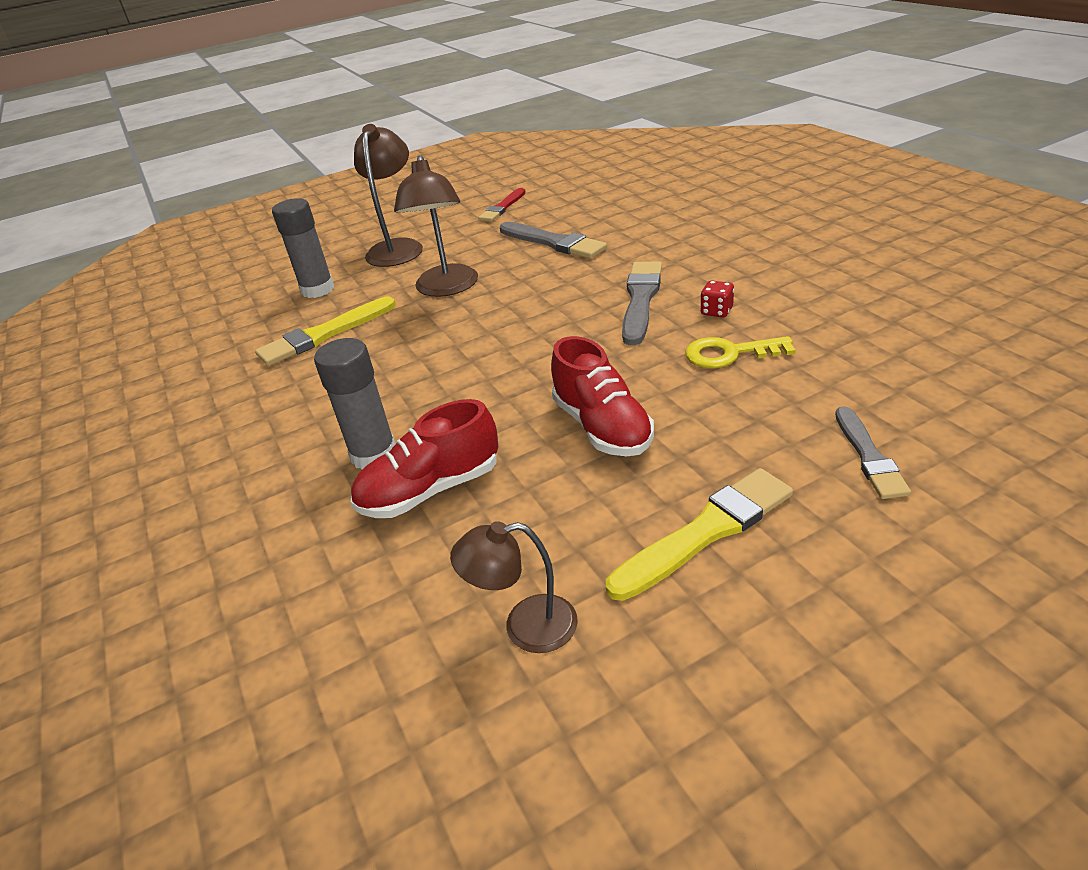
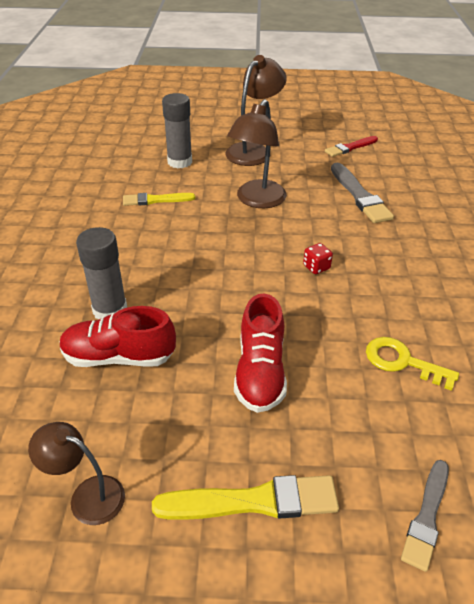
camera: 25 degrees right, 5 degrees up
(324, 334) = (156, 200): yellow brush -> yellow brush, size x0.66
(641, 300) = (378, 278): grey brush -> none
(716, 311) = (426, 318): red dice -> red dice (316, 267)

